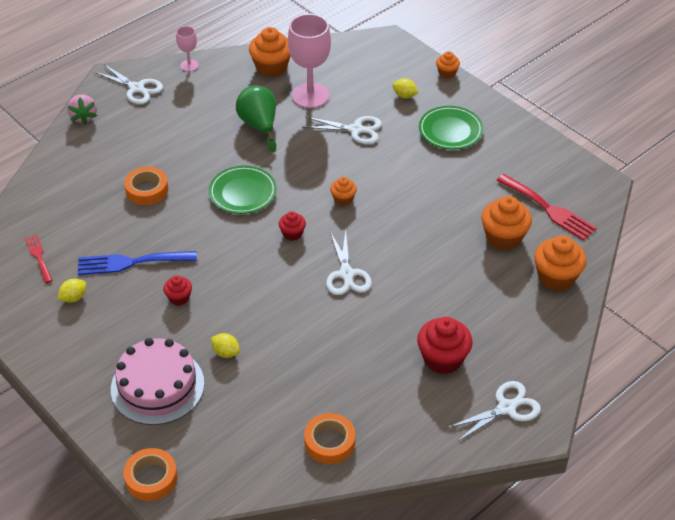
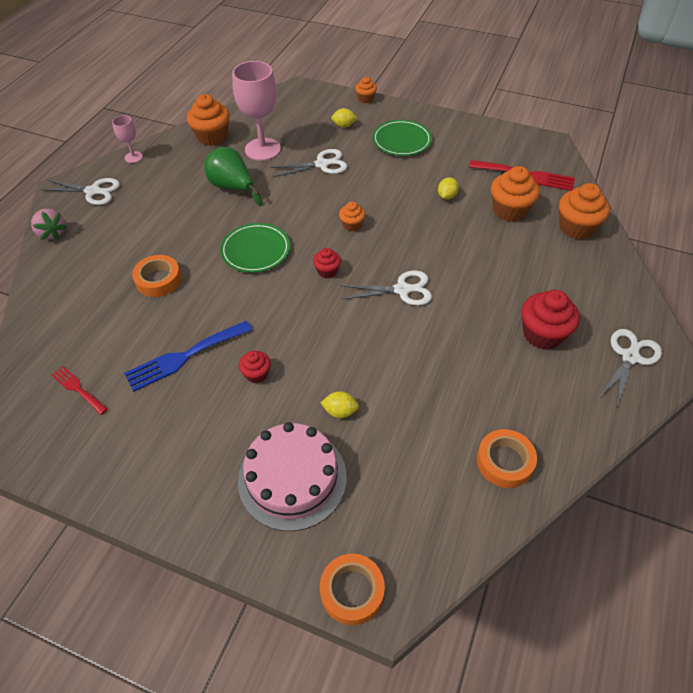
camera: 25 degrees left, 5 degrees up
(74, 298) = (142, 418): yellow lemon -> yellow lemon (446, 196)
(346, 274) = (402, 290): white scissors -> white scissors turned 60 degrees counterclockwise

